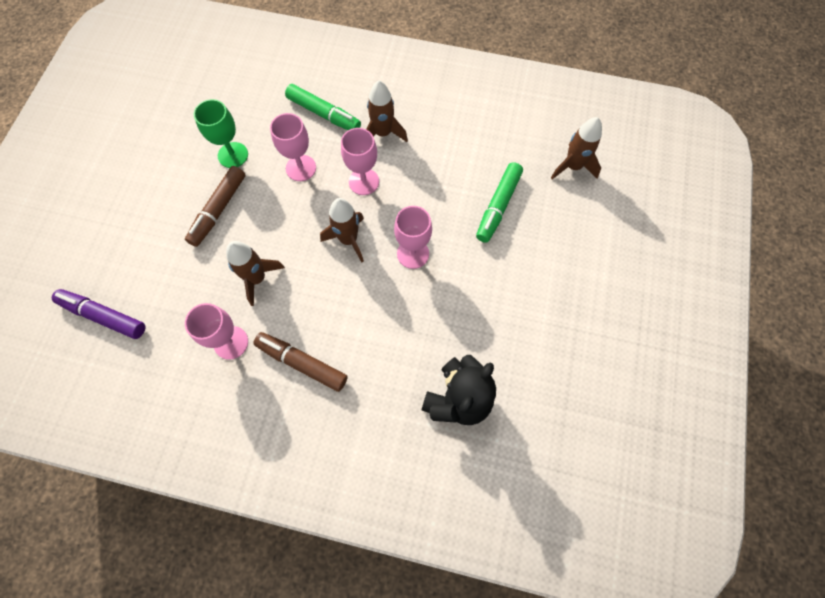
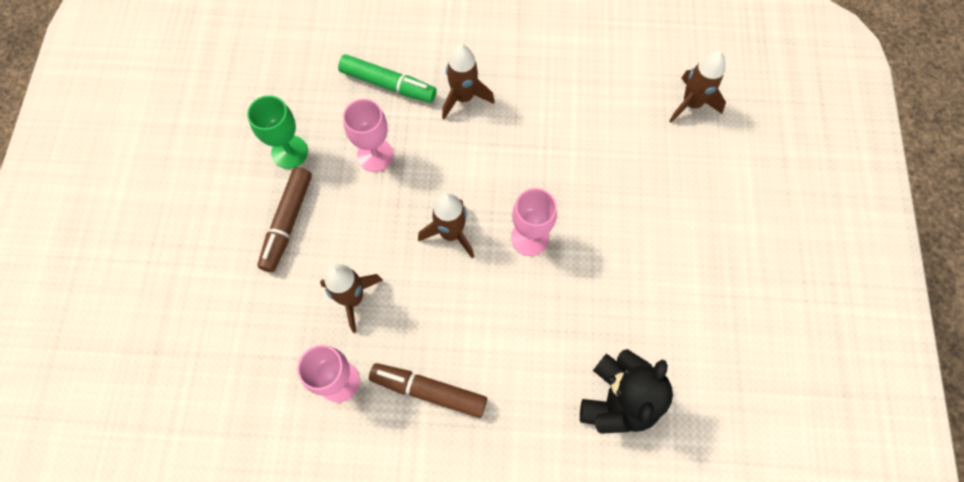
camera: 10 degrees left, 0 degrees up
(104, 316) = (177, 376): purple marker -> none
(364, 181) = (453, 160): pink goblet -> none
(498, 206) = (616, 164): green marker -> none

